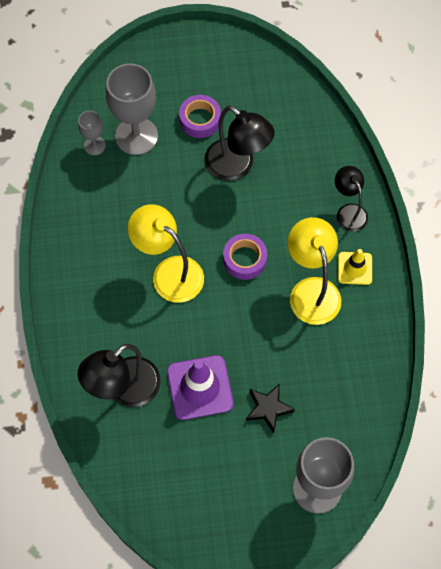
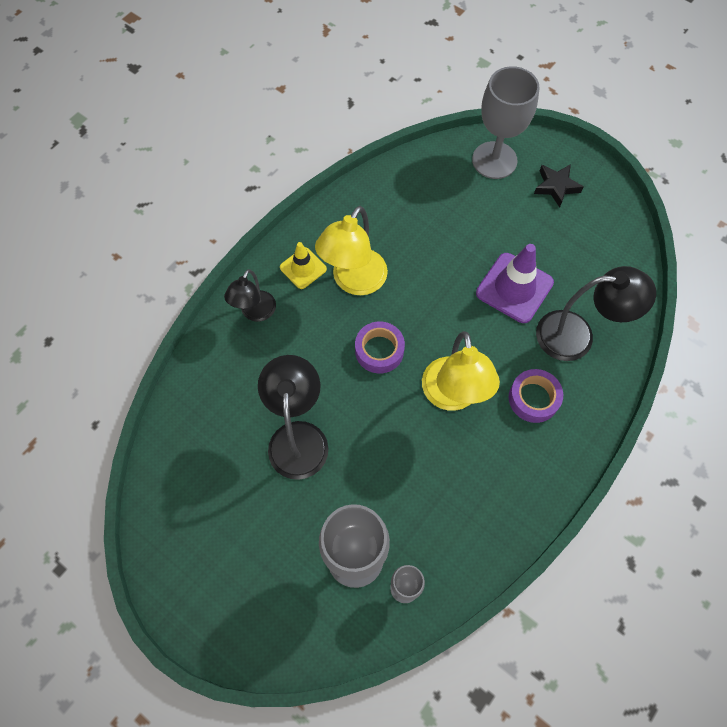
camera: 135 degrees left, 0 degrees up
(200, 120) = (280, 516): purple tape -> purple tape (533, 398)
(268, 408) = (476, 232): black star -> black star (556, 187)

